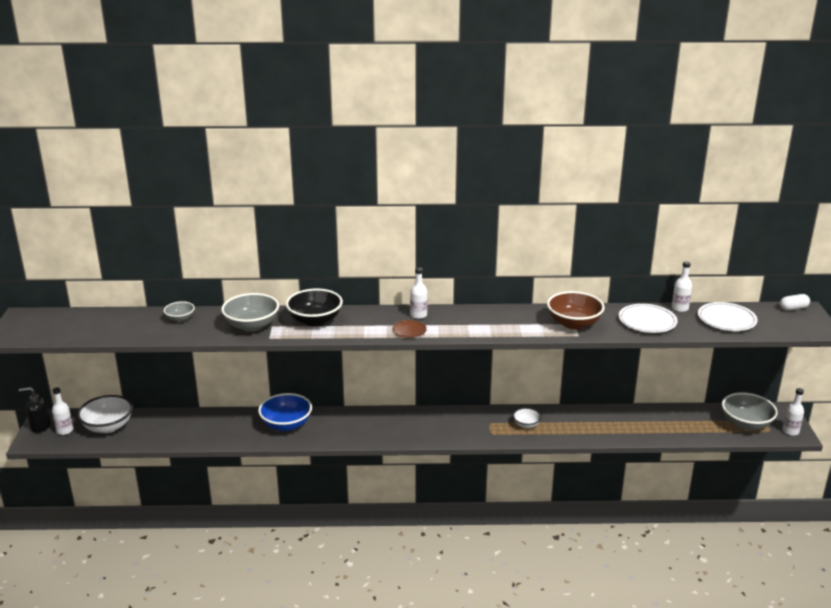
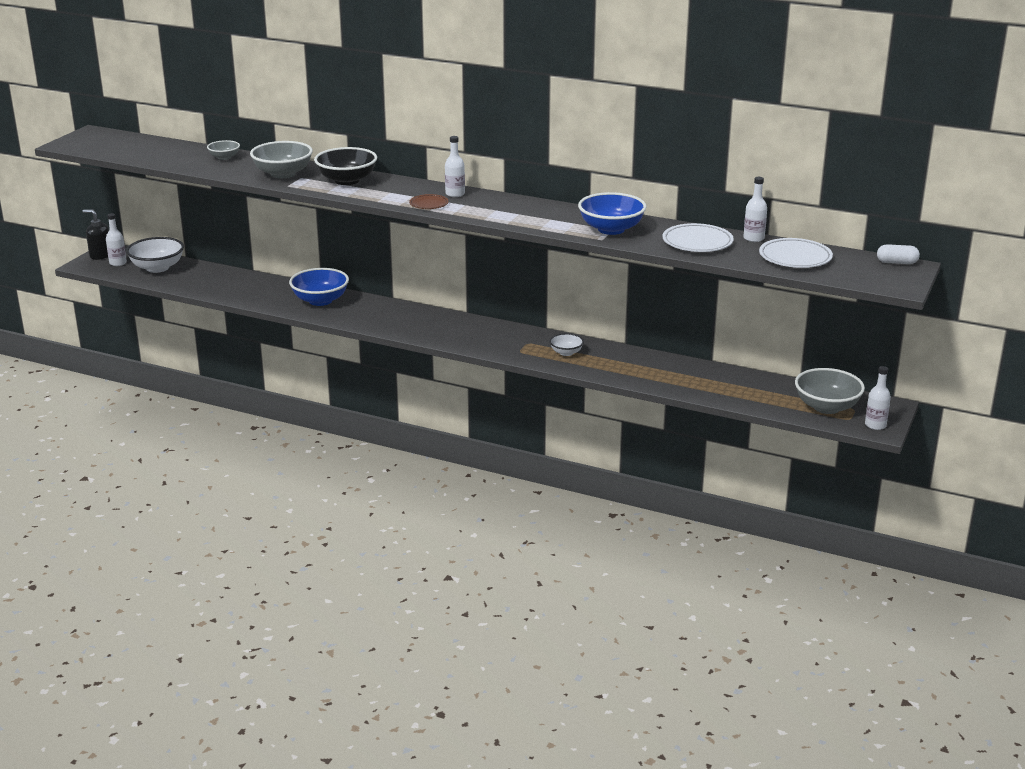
camera: 25 degrees right, 0 degrees up
(573, 323) = (611, 229): brown bowl -> blue bowl

